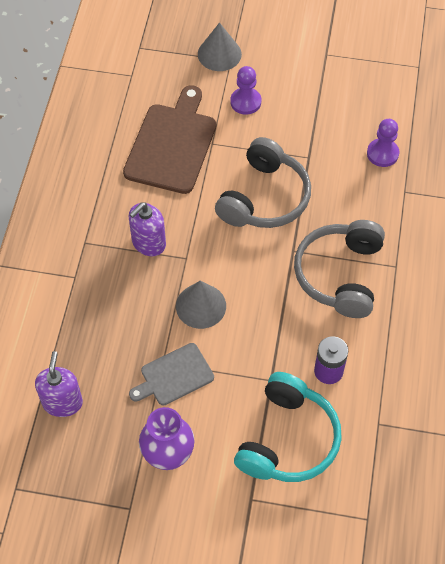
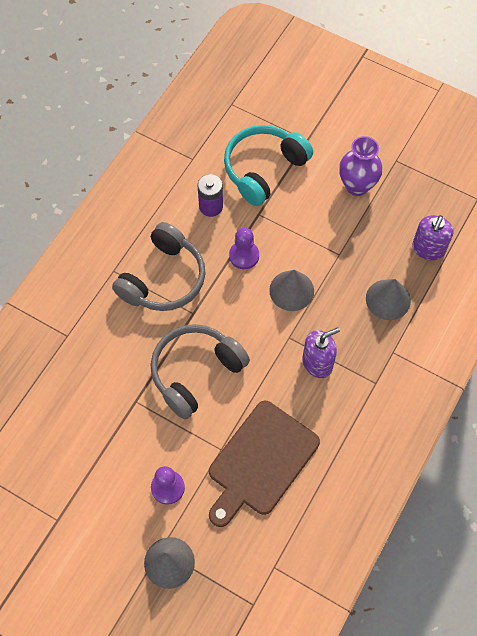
camera: 160 degrees left, 5 degrees up
(94, 329) = (388, 299): none -> grey cone
(174, 376) = (333, 241): grey cutting board -> none
(382, 153) = (65, 381): purple pawn -> purple pawn (244, 256)

